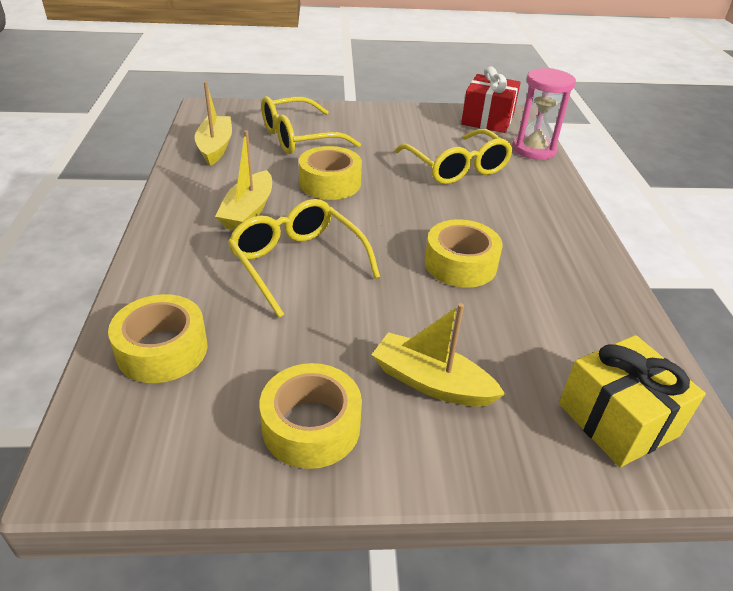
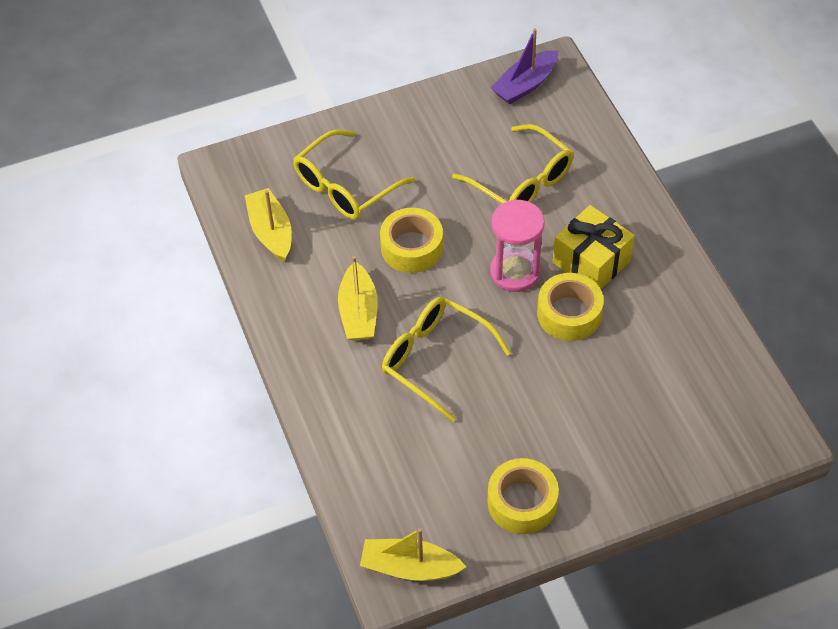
camera: 15 degrees left, 15 degrees up
(162, 350) = (383, 479): yellow tape -> none
(432, 382) = (588, 440): yellow boat -> yellow boat (410, 567)
(487, 119) = (525, 85): red gift -> purple boat
(534, 149) = (588, 124): pink hourglass -> pink hourglass (515, 272)
(617, 420) = (722, 426): yellow gift -> yellow gift (591, 262)

